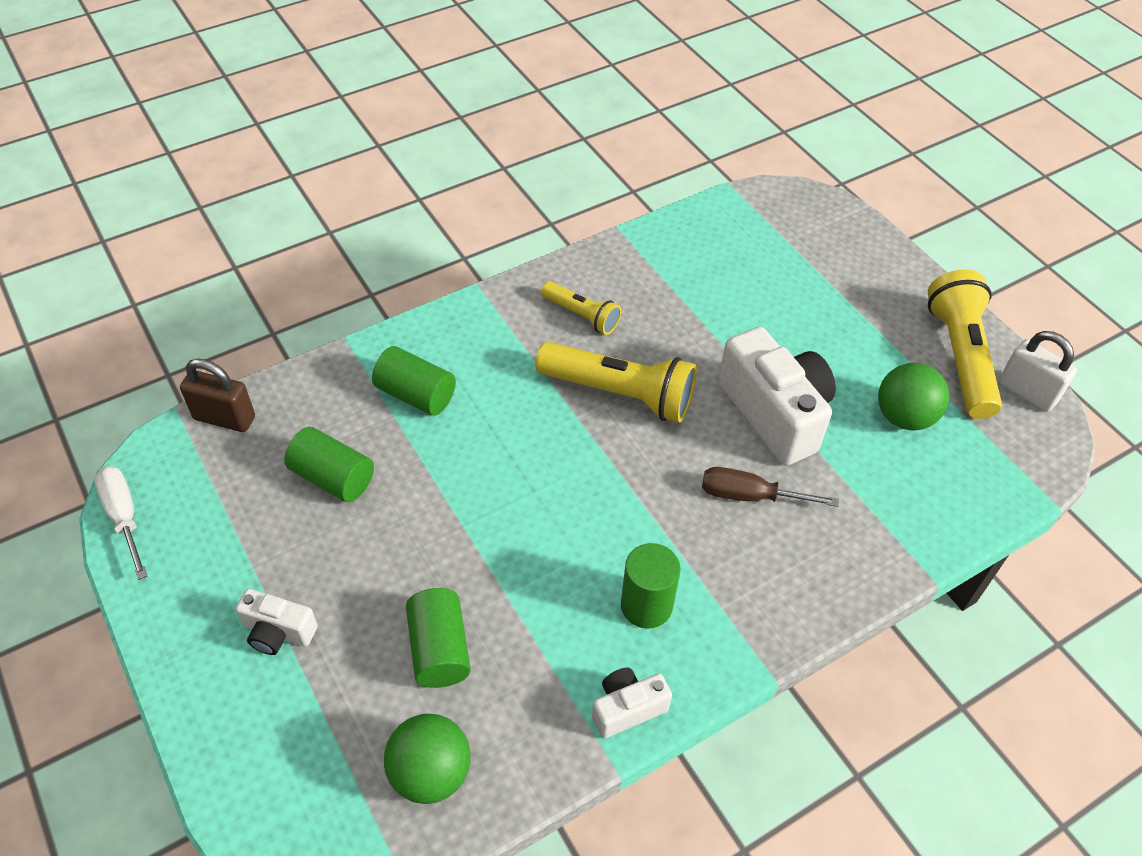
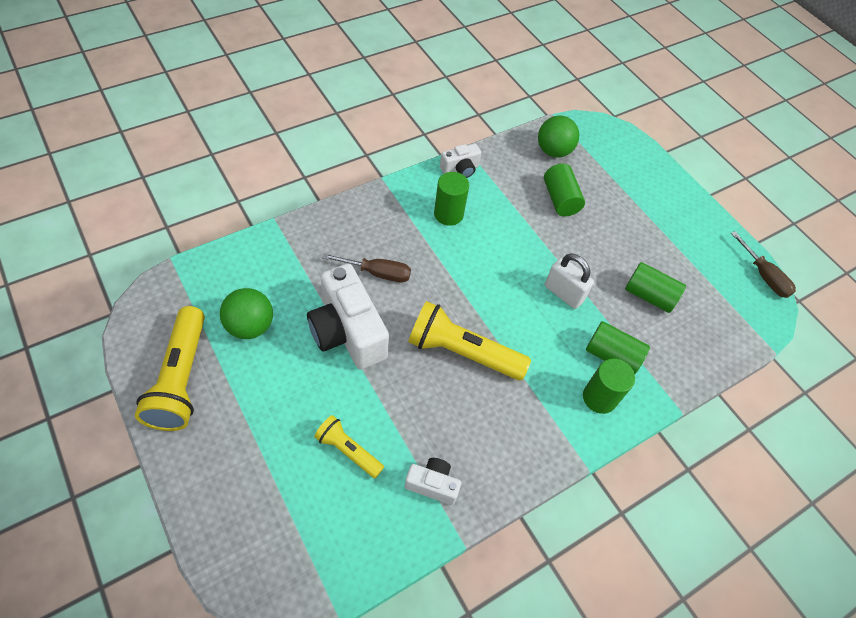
camera: 175 degrees right, 5 degrees up
(124, 517) = (763, 276): white screwdriver -> brown screwdriver
(224, 418) = (737, 341): brown padlock -> none
(278, 632) = (647, 211): white camera -> white camera (432, 484)
(446, 348) = (599, 397): none -> green cylinder
(582, 316) = (493, 428): yellow flashlight -> yellow flashlight (348, 450)
(1027, 392) = (143, 344): white padlock -> white padlock (563, 293)

